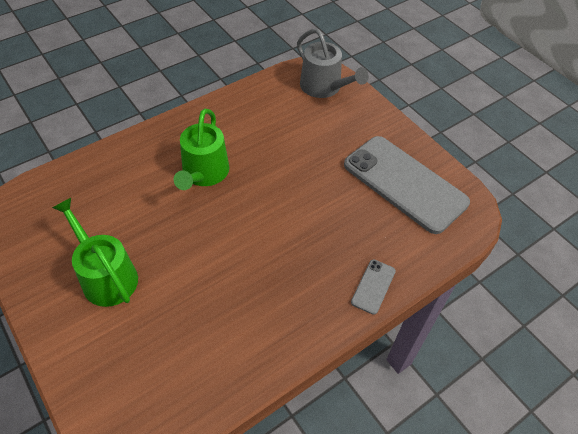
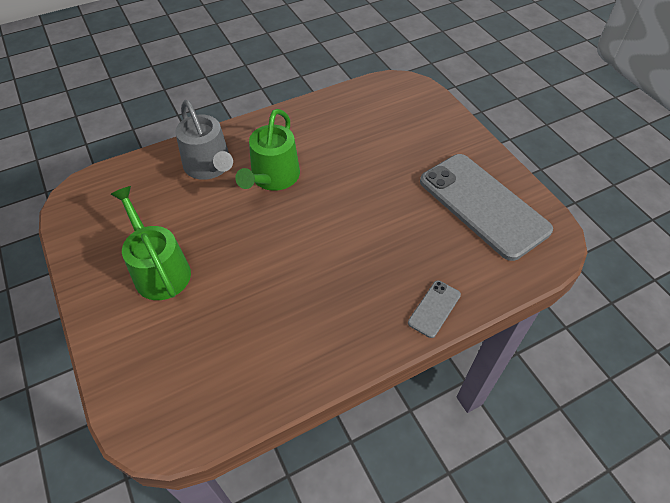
camera: 10 degrees right, 0 degrees up
(324, 87) = (410, 101): grey watering can -> grey watering can (209, 166)

